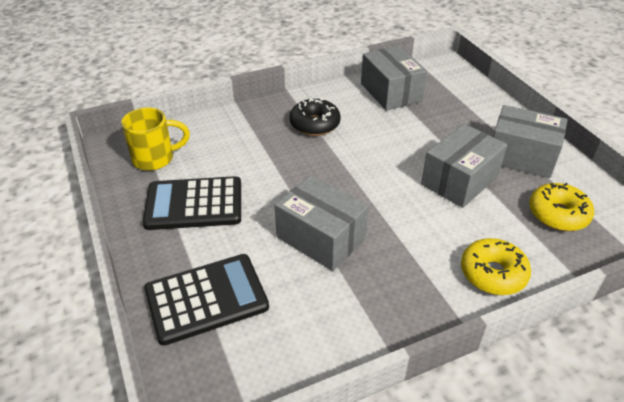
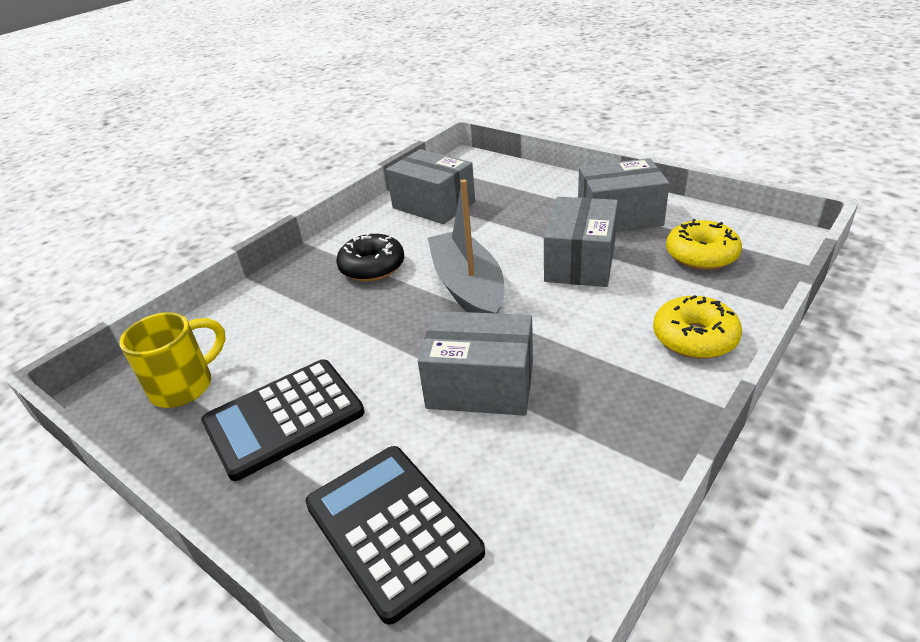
camera: 25 degrees left, 5 degrees down
(206, 299) = (392, 528): black calculator -> black calculator turned 75 degrees counterclockwise
(365, 166) = (468, 288): none -> grey boat

